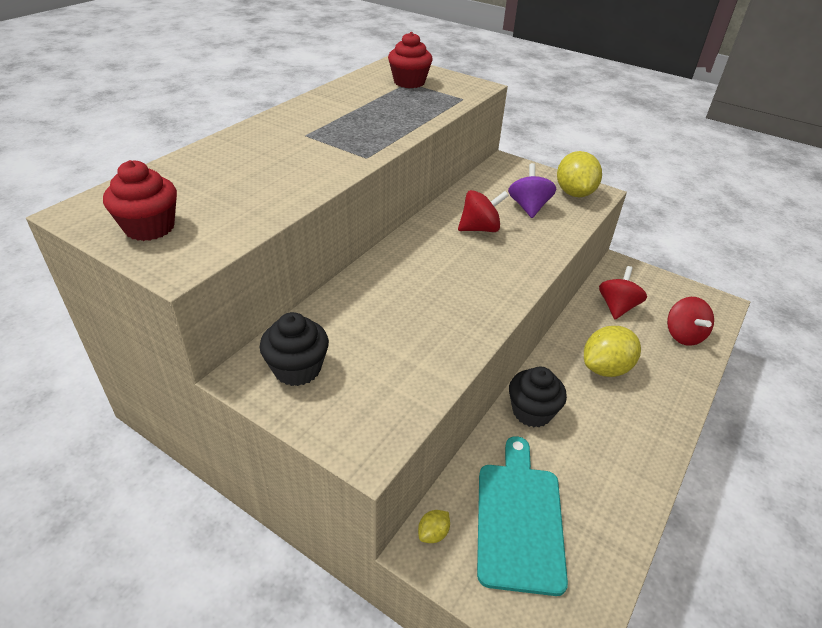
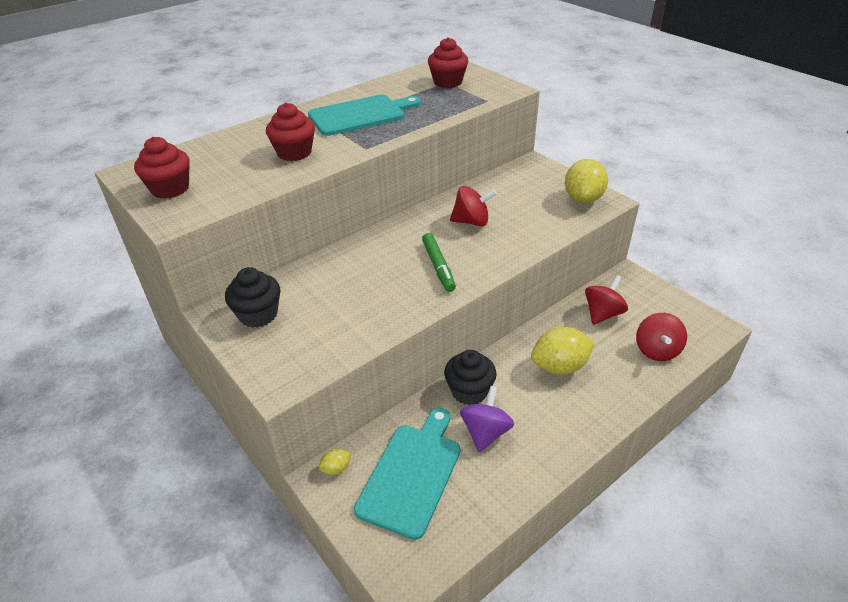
camera: 20 degrees right, 0 degrees up
(285, 169) = (294, 153): none -> red cupcake
(336, 122) = (360, 115): none -> turquoise cutting board
(473, 281) = (438, 266): none -> green marker
(528, 207) = (529, 207): purple spinning top -> purple spinning top (485, 432)

